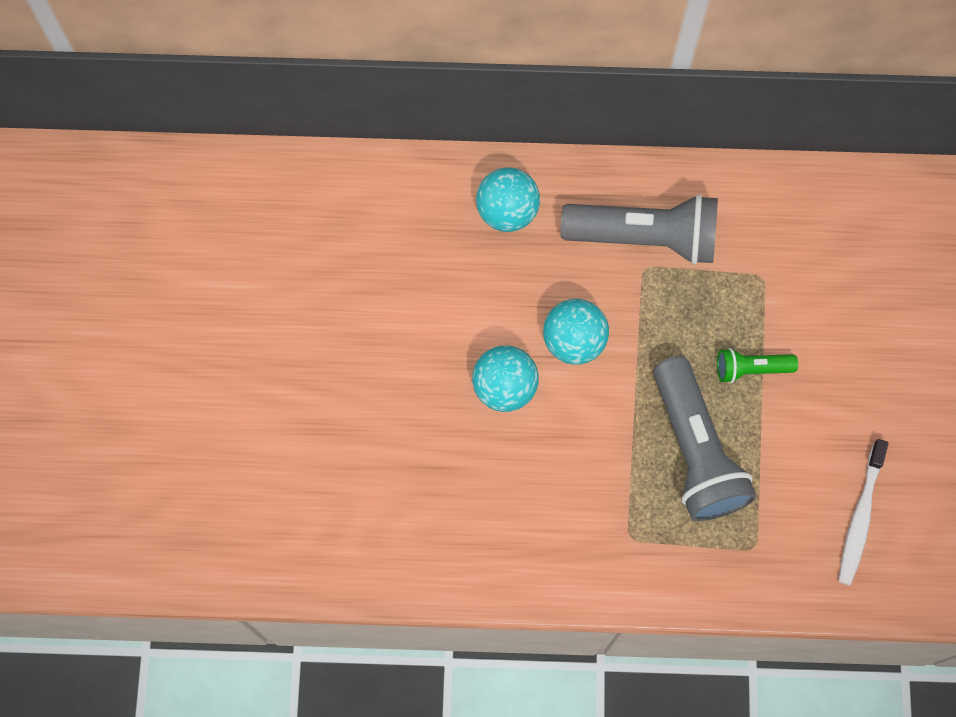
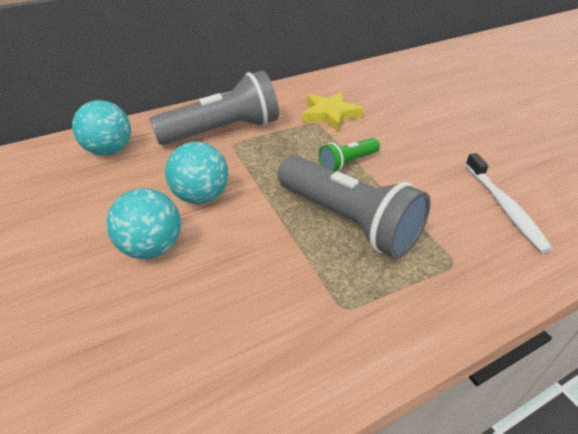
camera: 30 degrees left, 30 degrees down
(790, 269) = (330, 114): none -> yellow star

